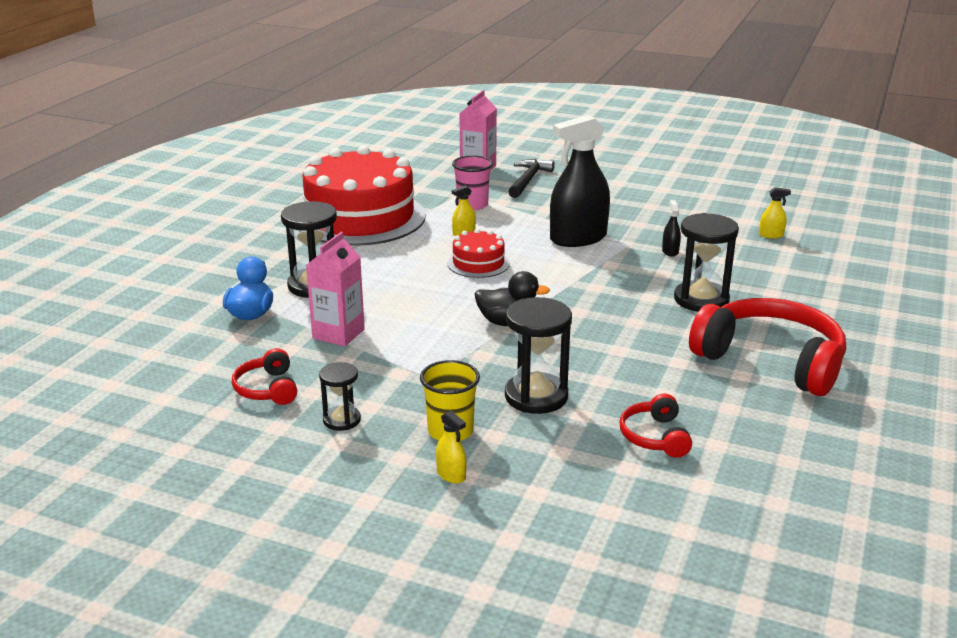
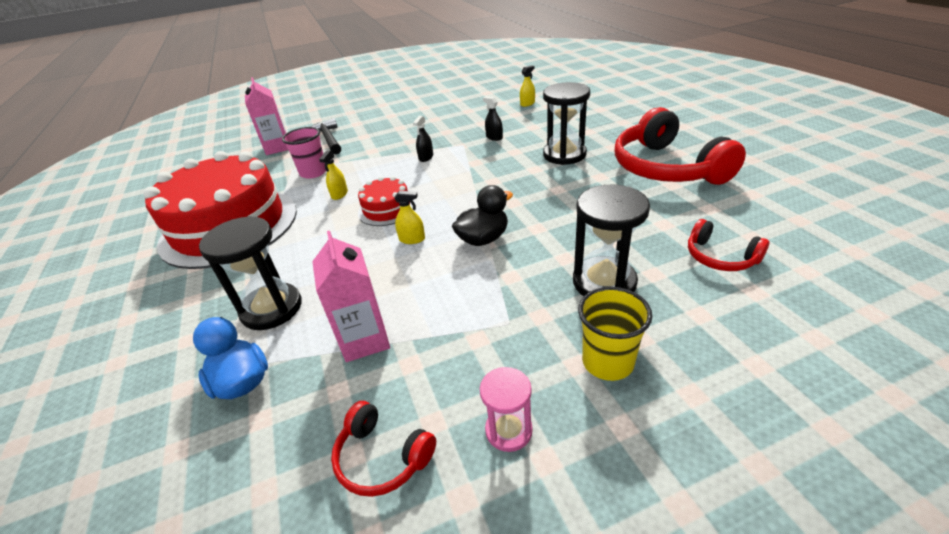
camera: 40 degrees left, 10 degrees up
(342, 420) = (508, 430): black hourglass -> pink hourglass
(451, 475) = (683, 405): yellow spray bottle -> yellow spray bottle (412, 239)
(578, 238) = (426, 157): black spray bottle -> black spray bottle, size x0.40
(771, 361) = (667, 167): red headphones -> red headphones turned 105 degrees counterclockwise

